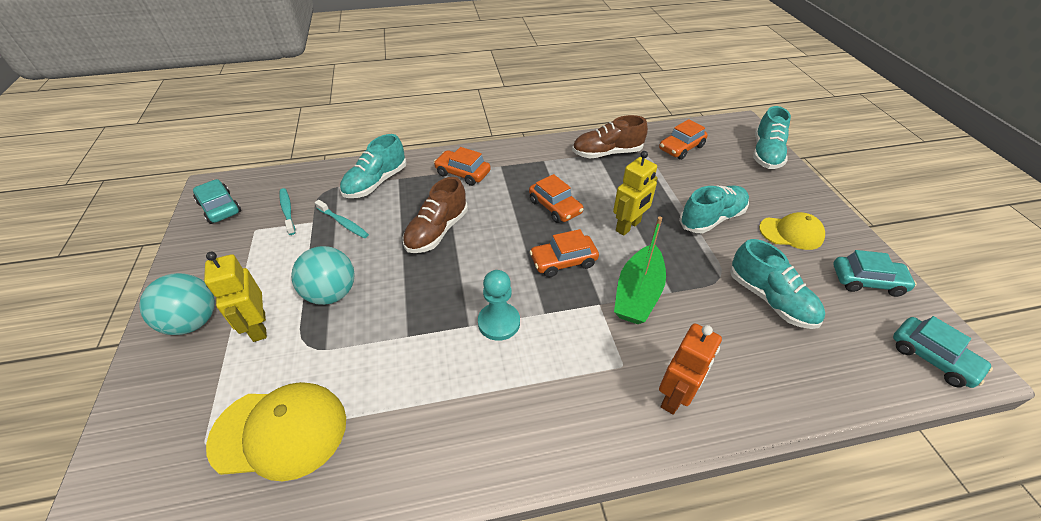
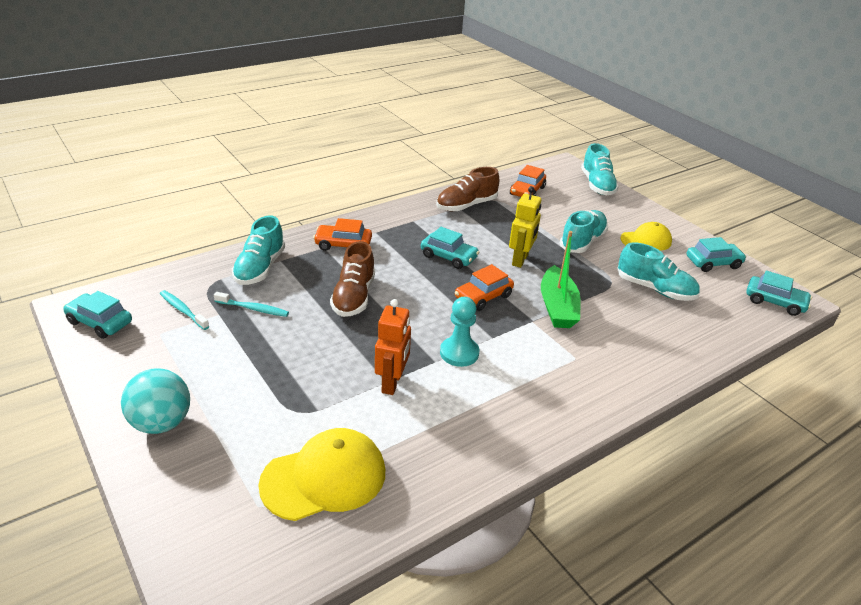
camera: 25 degrees left, 10 degrees down
(259, 327) = (236, 410): yellow robot -> none
(332, 293) = (289, 367): turquoise ball -> none
(555, 207) = (448, 257): orange car -> turquoise car
(675, 396) = (624, 368): orange robot -> orange robot (392, 383)

